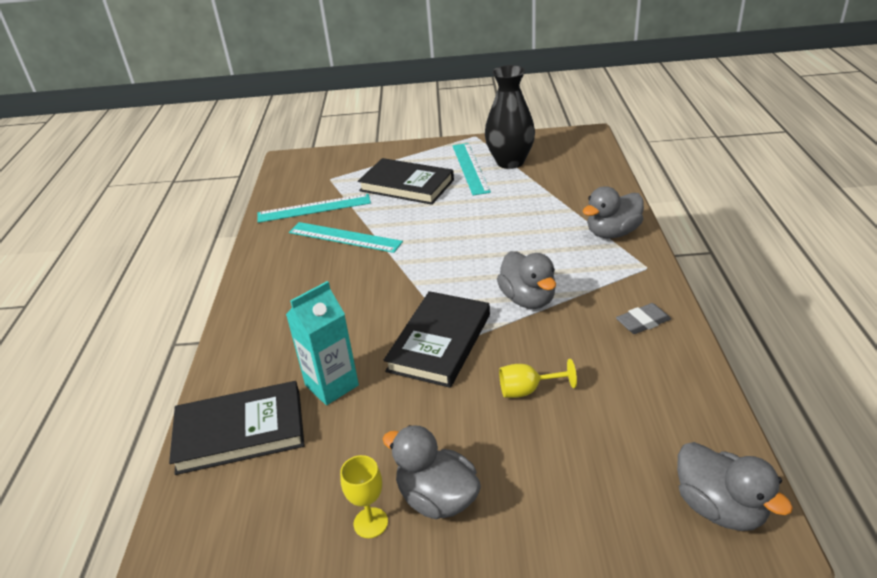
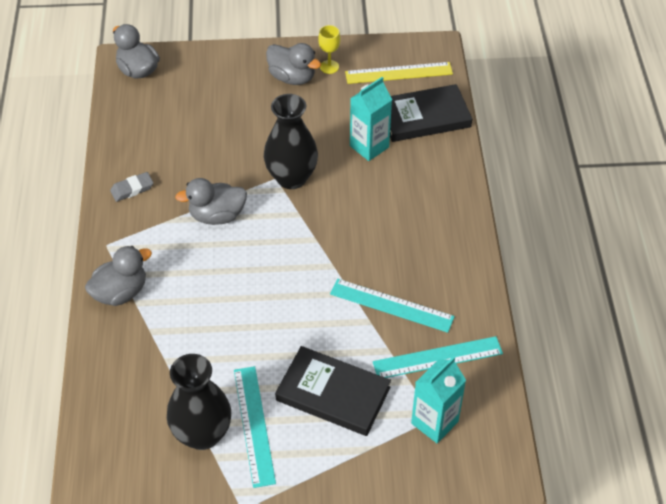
camera: 175 degrees right, 15 degrees up
(252, 512) = (398, 73): none -> yellow ruler
(329, 177) = (434, 422): none -> turquoise carton
(439, 342) = (291, 178): black book -> black vase
(528, 299) = (217, 215): grey duck -> grey duck turned 75 degrees counterclockwise
(528, 390) = (230, 138): yellow goblet -> none

